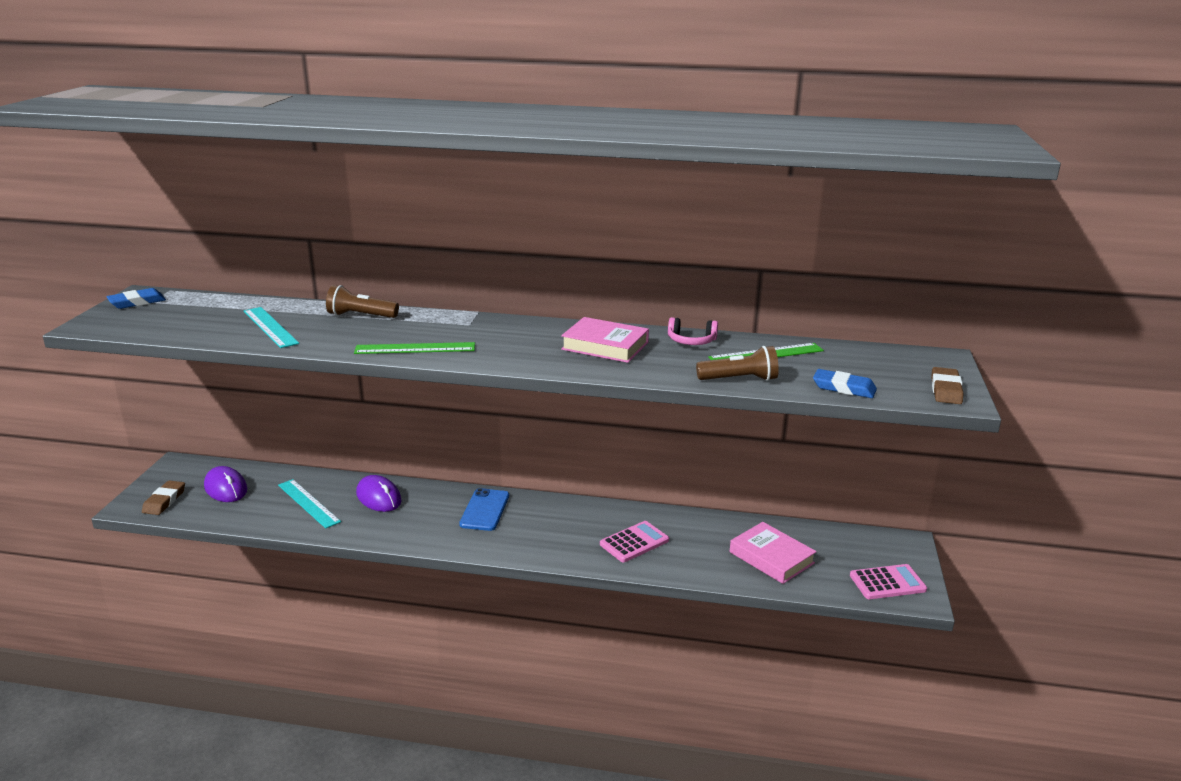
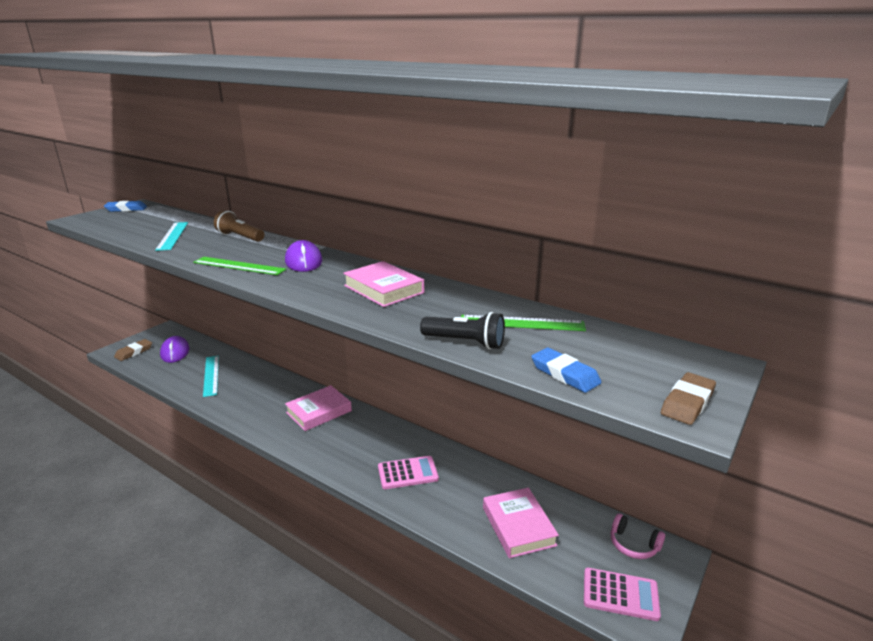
camera: 25 degrees right, 0 degrees up
(378, 497) = (258, 382): purple mouse -> purple mouse (303, 261)
(484, 510) = (319, 412): blue phone -> pink book
(691, 341) = (465, 298): pink headphones -> pink headphones (633, 544)
(740, 379) = (465, 342): brown flashlight -> black flashlight

